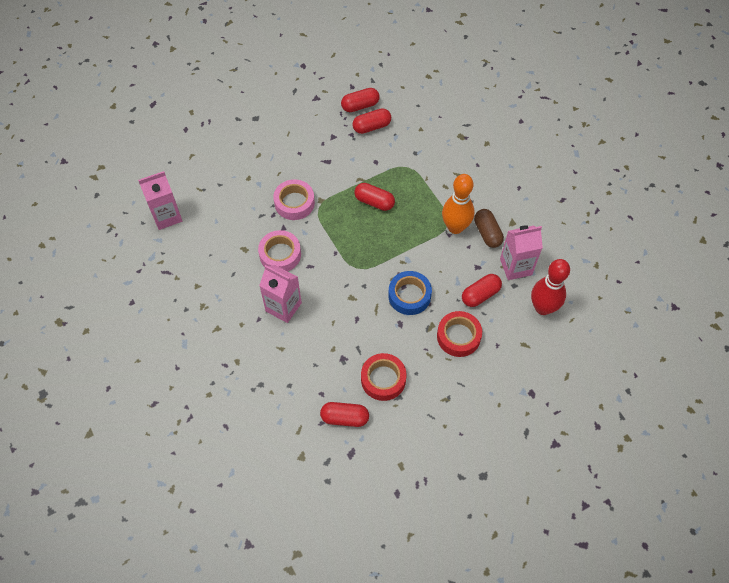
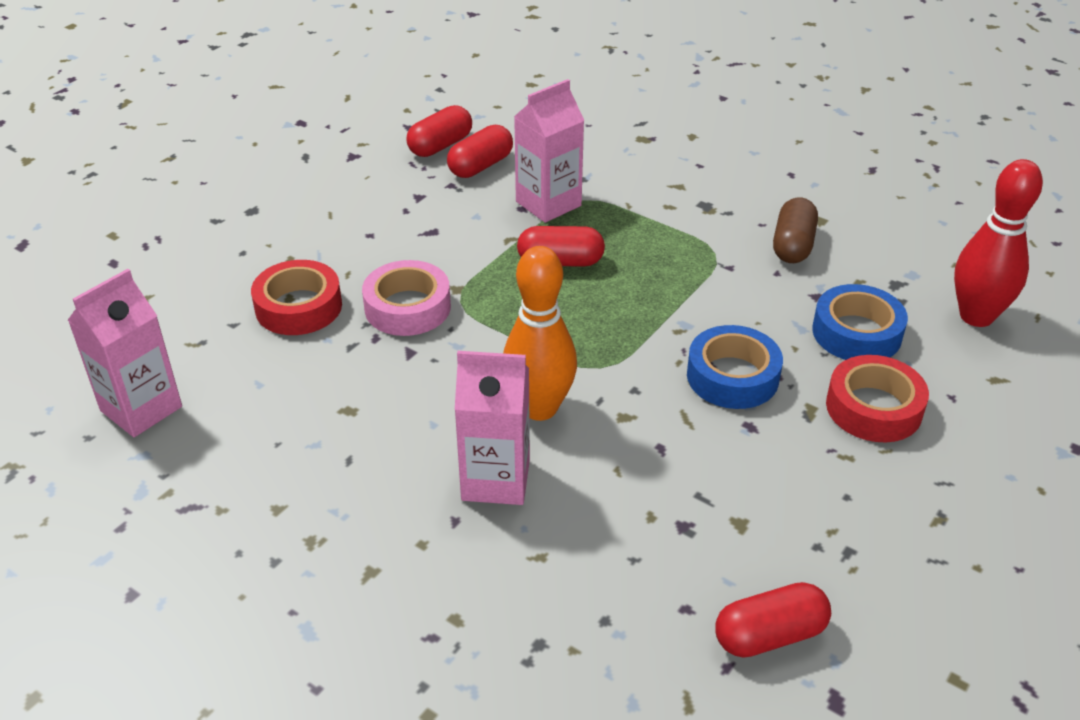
camera: 25 degrees left, 20 degrees down
(280, 254) = (431, 395): pink tape -> none
(383, 379) = (792, 531): red tape -> red tape (298, 307)
(455, 227) = (732, 254): orange bowling pin -> orange bowling pin (539, 408)
(480, 295) = (856, 333): red capsule -> blue tape
(487, 233) = (792, 245): brown capsule -> brown capsule turned 60 degrees clockwise
(515, 267) = (880, 275): pink carton -> pink carton (548, 204)

